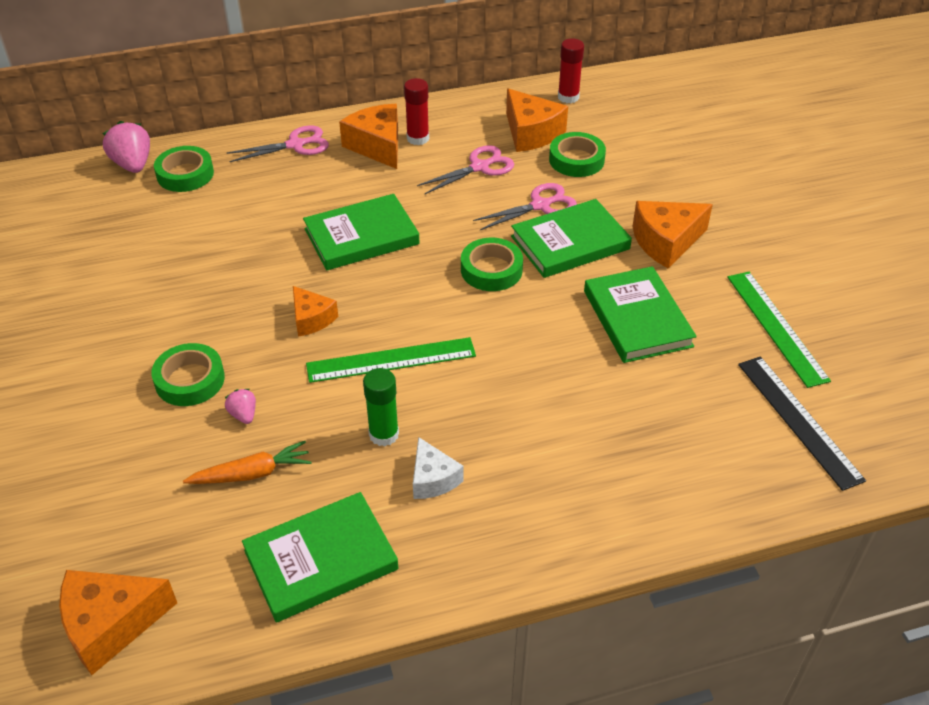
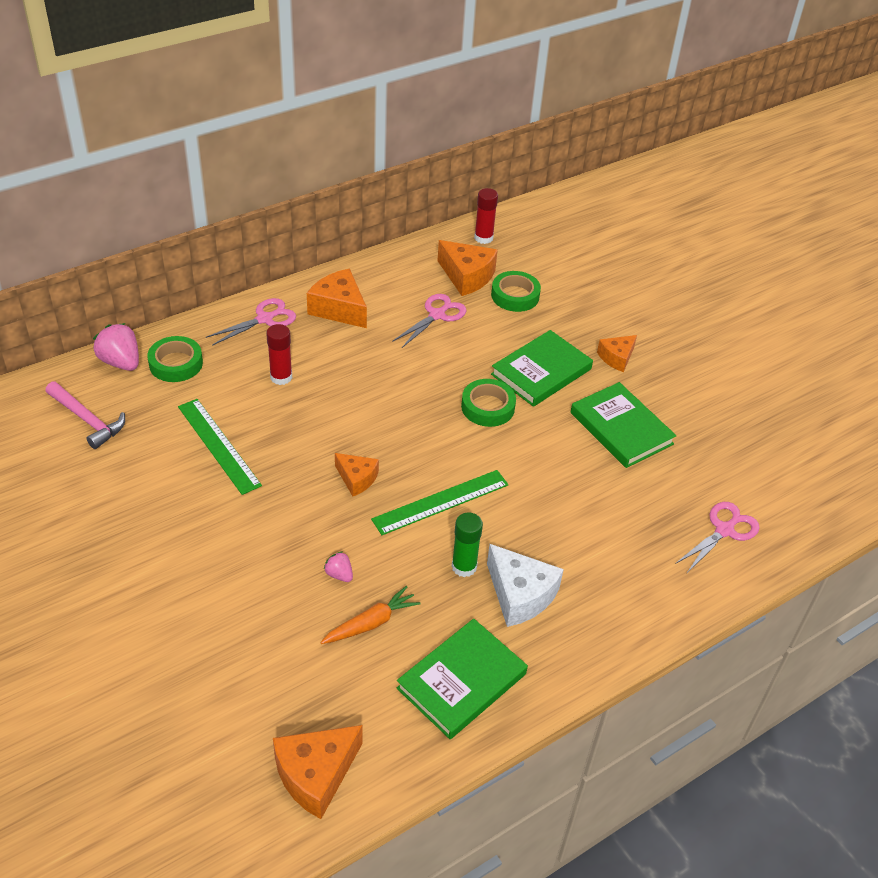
camera: 20 degrees left, 0 degrees up
(72, 213) = (87, 419): none -> pink hammer
(190, 380) = (277, 554): green tape -> none
(361, 236) = (364, 396): green book -> none
(418, 138) = (371, 296): red glue stick -> red glue stick (281, 377)
(433, 479) = (520, 595): white cheese -> white cheese, size x1.61
(540, 205) = (503, 342): pink scissors -> pink scissors (724, 530)
(666, 242) = (616, 358): orange cheese -> orange cheese, size x0.62
(776, 327) = (728, 416): green ruler -> green ruler (218, 445)
(798, 420) = (772, 488): black ruler -> none

